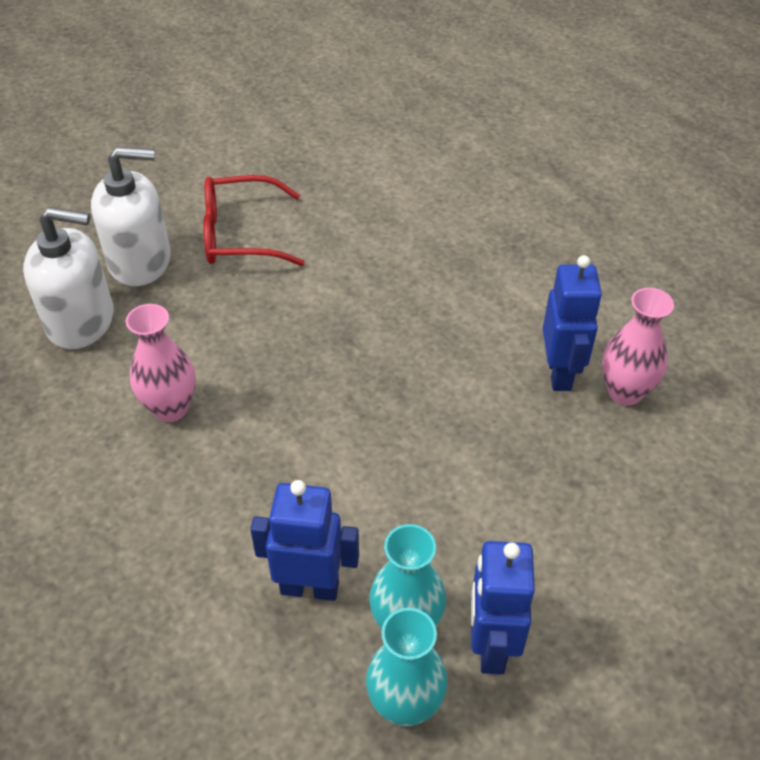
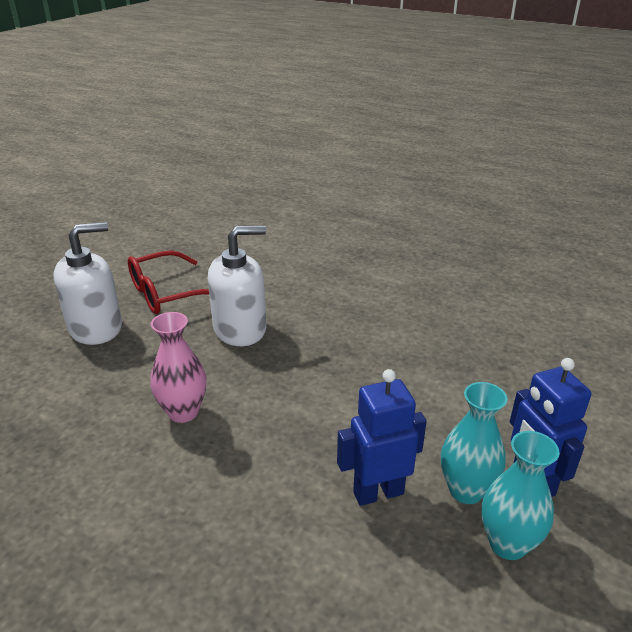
camera: 25 degrees left, 15 degrees down
(81, 321) = (68, 378): white soap dispenser -> white soap dispenser (240, 329)
(560, 373) = (444, 312): blue robot -> none
(625, 392) = (490, 310): pink vase -> none

